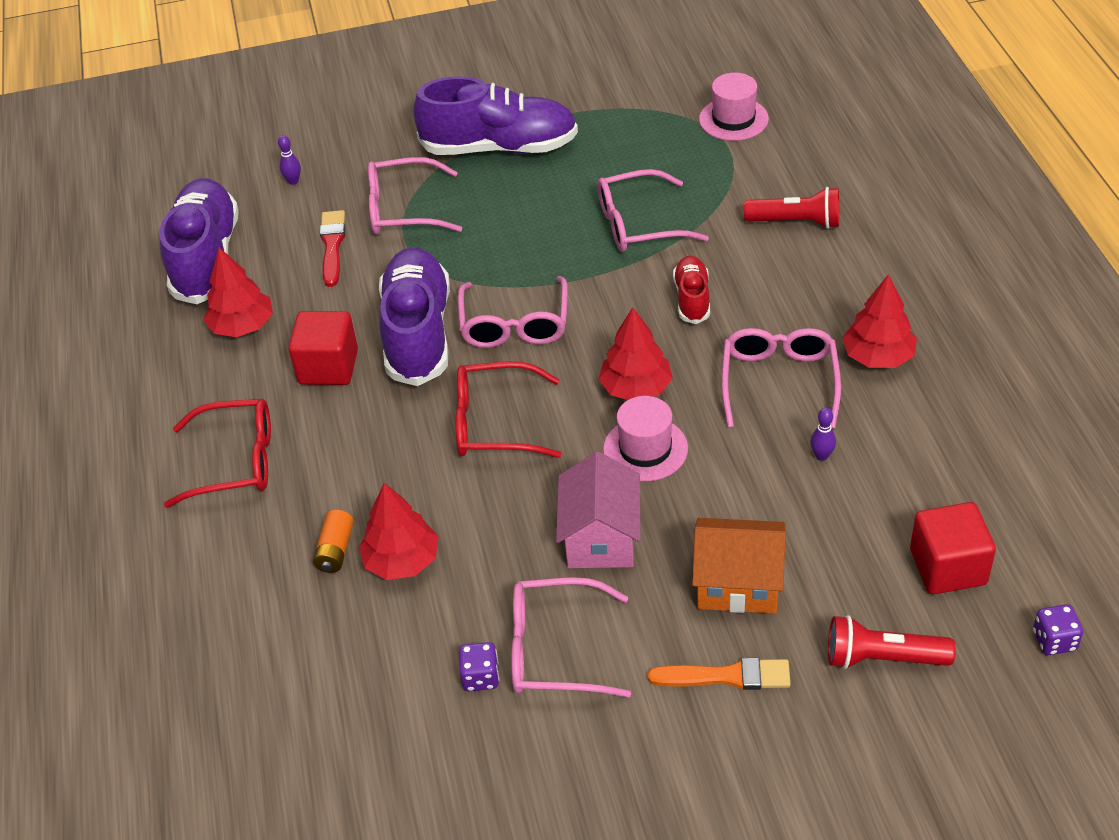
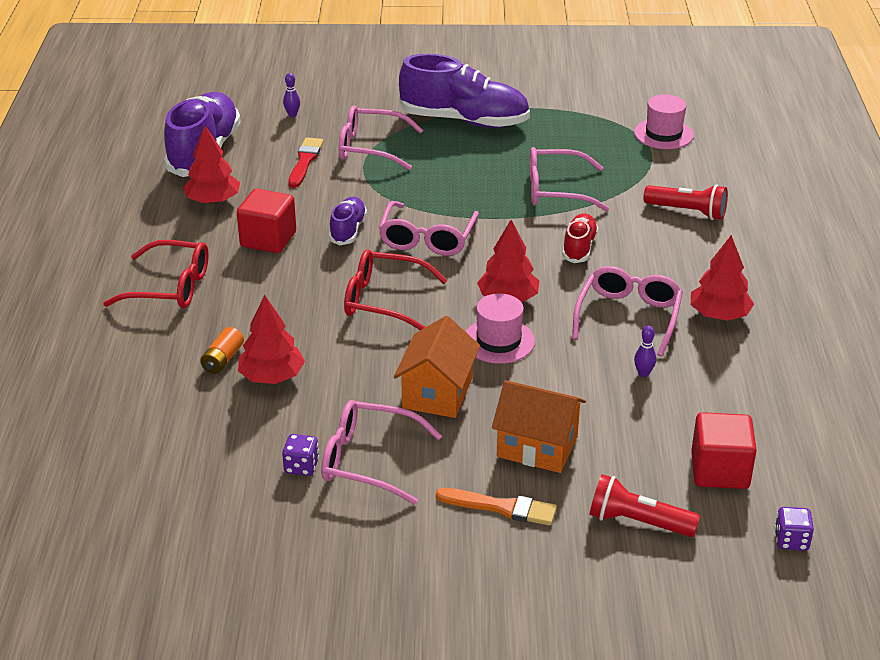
camera: 10 degrees right, 10 degrees down
(418, 333) = (348, 230): purple shoe -> purple shoe, size x0.50
(601, 538) = (437, 393): pink house -> orange house

